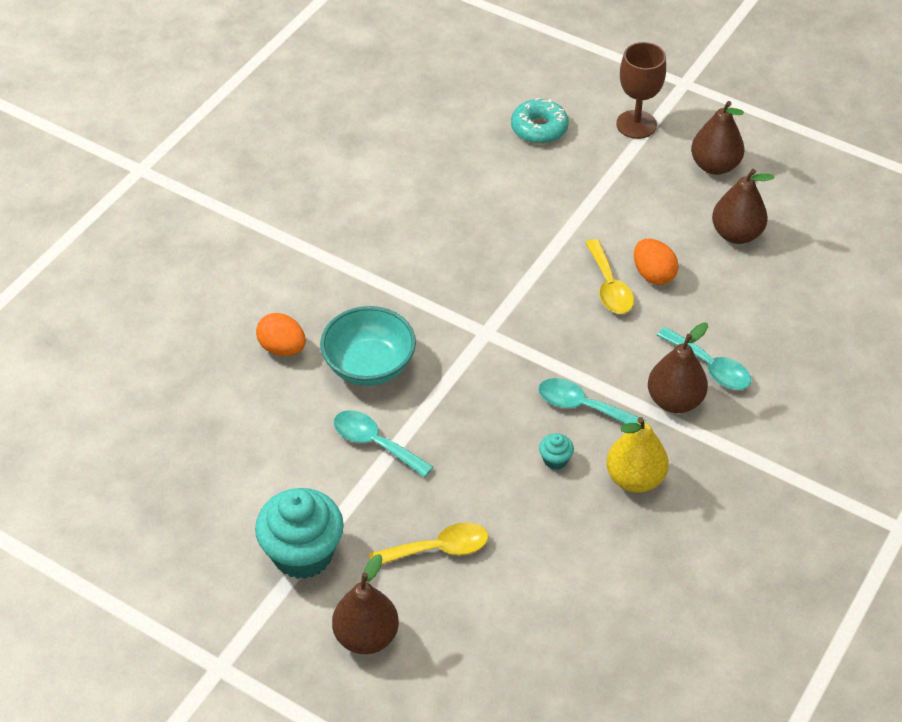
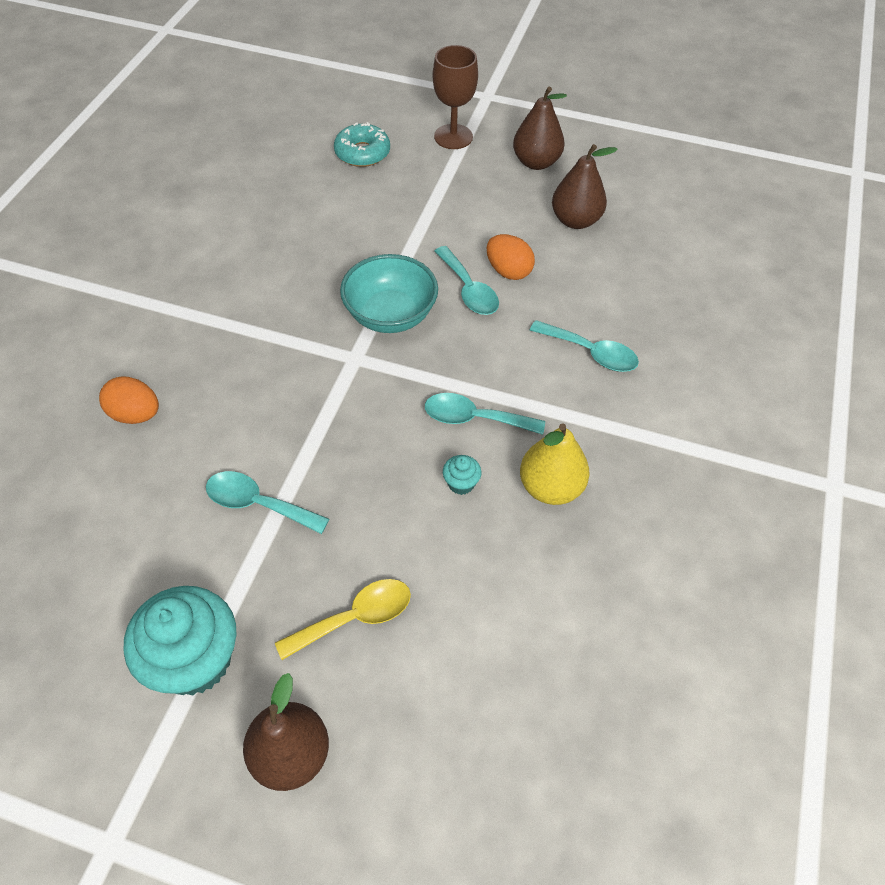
camera: 15 degrees left, 5 degrees up
(369, 366) = (236, 416): turquoise bowl -> turquoise bowl (390, 315)
(609, 286) = (469, 290): yellow spoon -> turquoise spoon
(674, 400) = (566, 394): brown pear -> none

